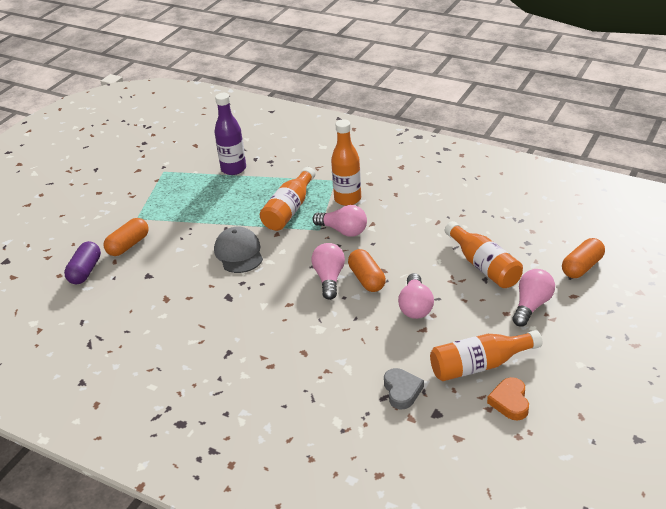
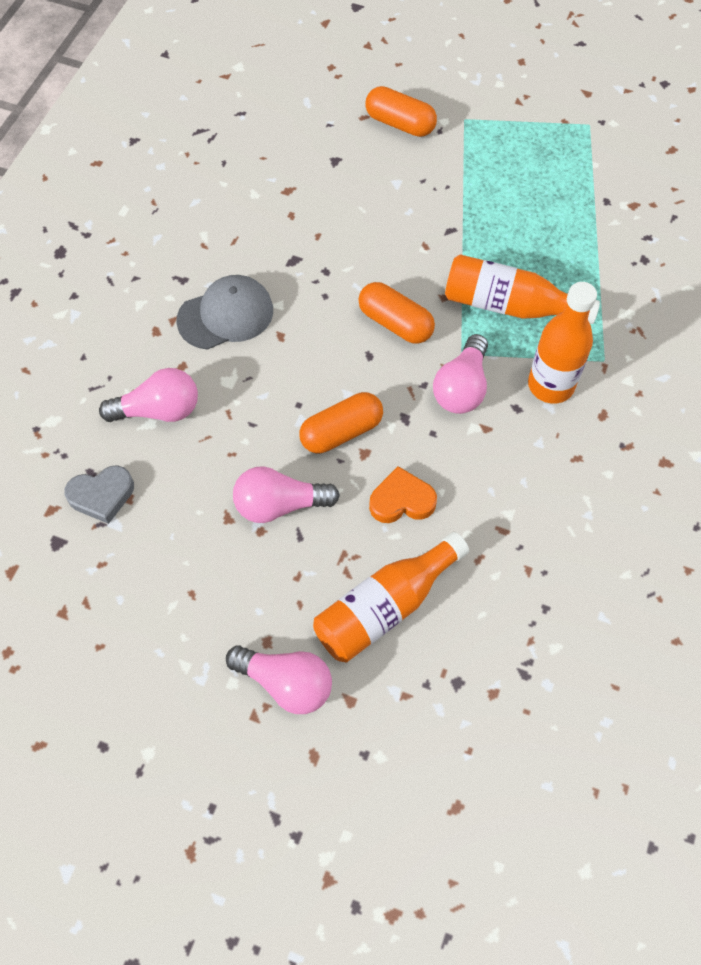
camera: 80 degrees right, 25 degrees up
(85, 271) = (340, 91): purple capsule -> none
(233, 169) = (611, 212): purple bottle -> none
(239, 253) = (393, 256): grey cap -> grey cap (226, 315)
(329, 278) = (340, 380): pink light bulb -> pink light bulb (159, 410)
(480, 365) = (149, 600): orange bottle -> none
(510, 402) = (73, 642): orange heart -> orange heart (401, 500)
(582, 267) = (394, 778): orange capsule -> orange capsule (395, 323)

